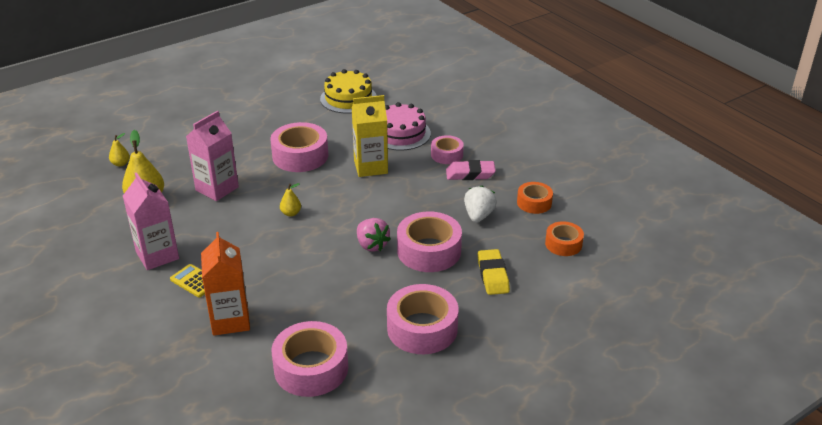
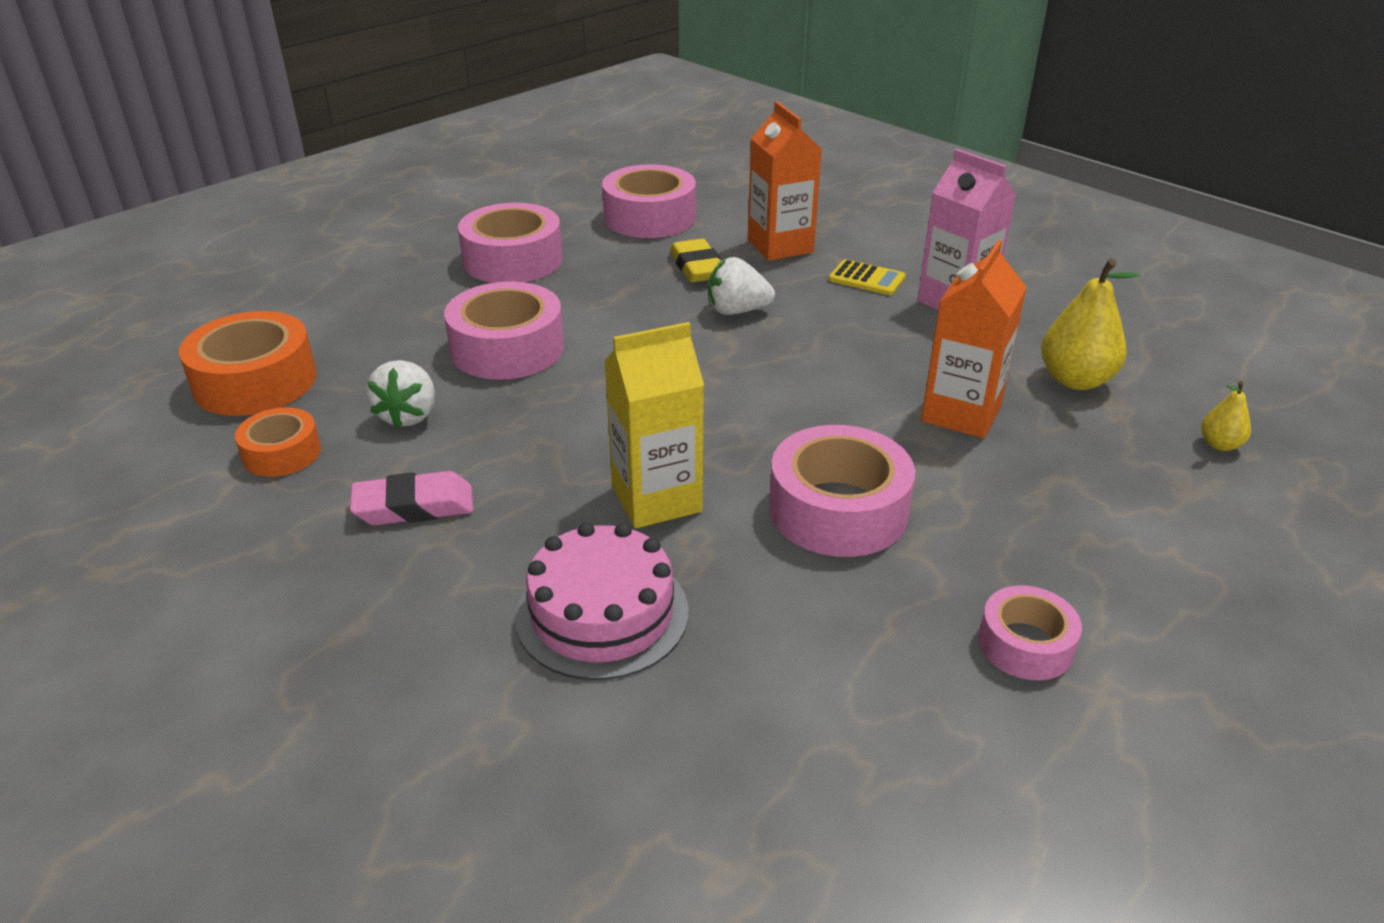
camera: 170 degrees right, 0 degrees up
(217, 189) = (961, 413): pink carton -> orange carton
(290, 263) = (737, 311): none -> white strawberry
(291, 213) = (781, 383): yellow pear -> none
(348, 98) = (809, 751): yellow cake -> none
(372, 245) = (610, 347): pink strawberry -> none
(447, 155) = (469, 556): pink tape -> pink tape (1025, 644)
(493, 275) = (399, 325): yellow eraser -> yellow eraser (697, 268)
(563, 244) = (255, 381): orange tape -> orange tape, size x1.72

